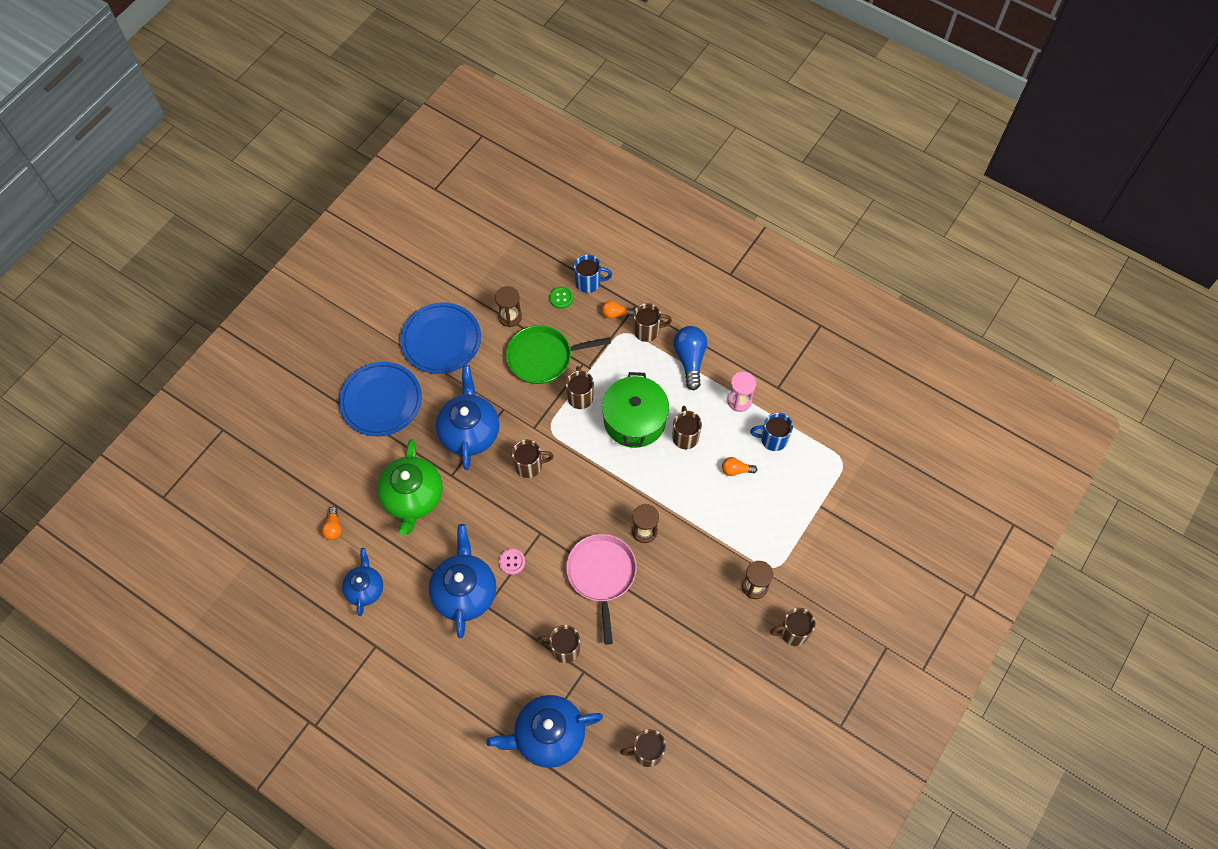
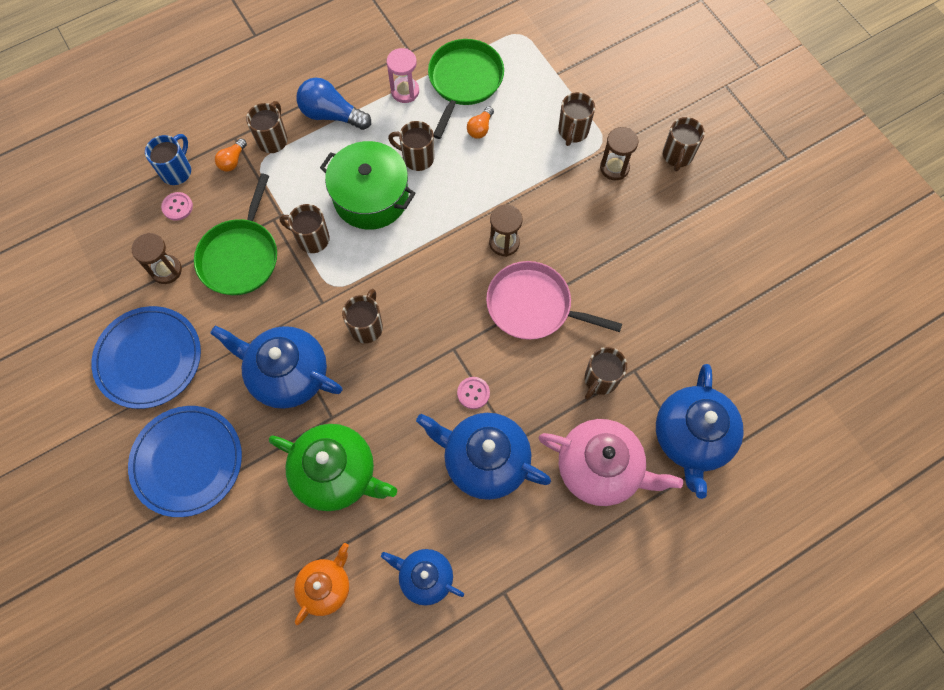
camera: 65 degrees left, 5 degrees up
(333, 527) = (325, 586): orange light bulb -> orange teapot
(494, 677) = (600, 468): none -> pink teapot
(561, 298) = (177, 207): green button -> pink button
(647, 752) = (747, 345): brown mug -> brown mug (573, 131)
(772, 439) = (464, 81): blue mug -> green pan

